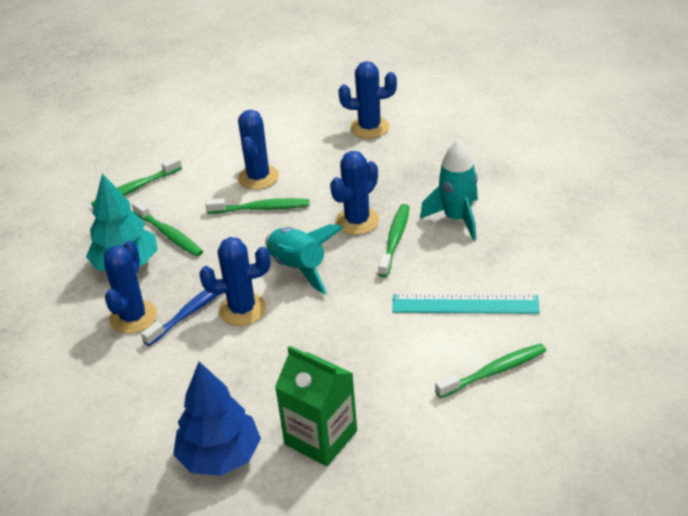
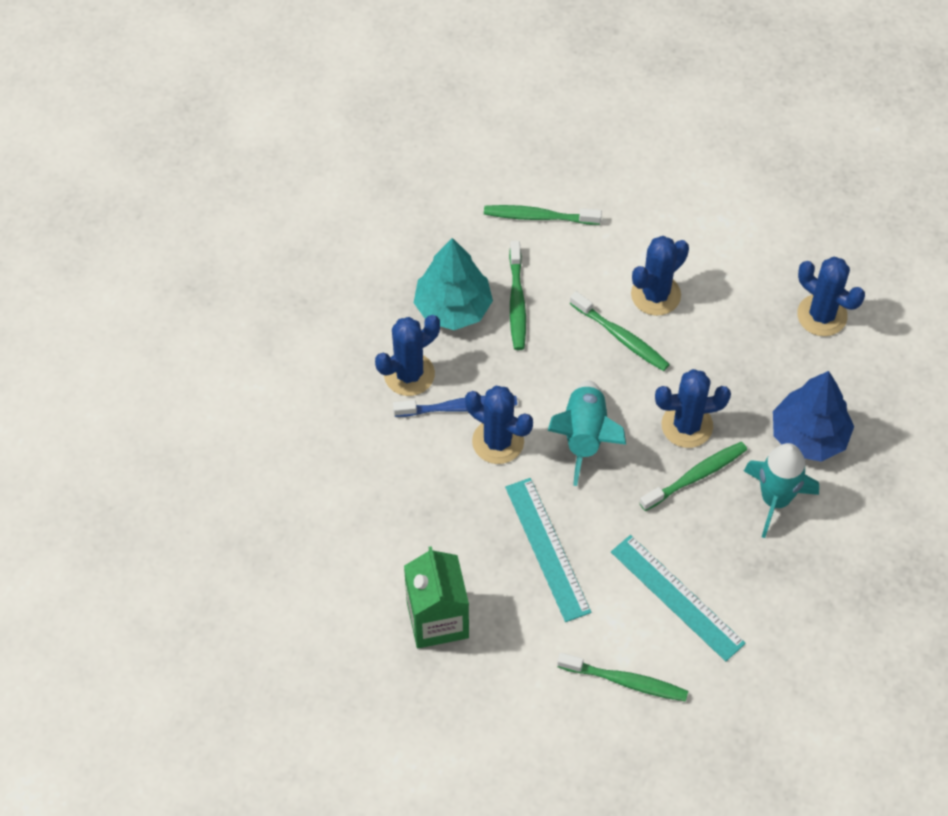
camera: 40 degrees right, 20 degrees up
(220, 456) = (353, 570): blue tree -> blue tree (809, 436)
(348, 340) = (547, 549): none -> turquoise ruler

